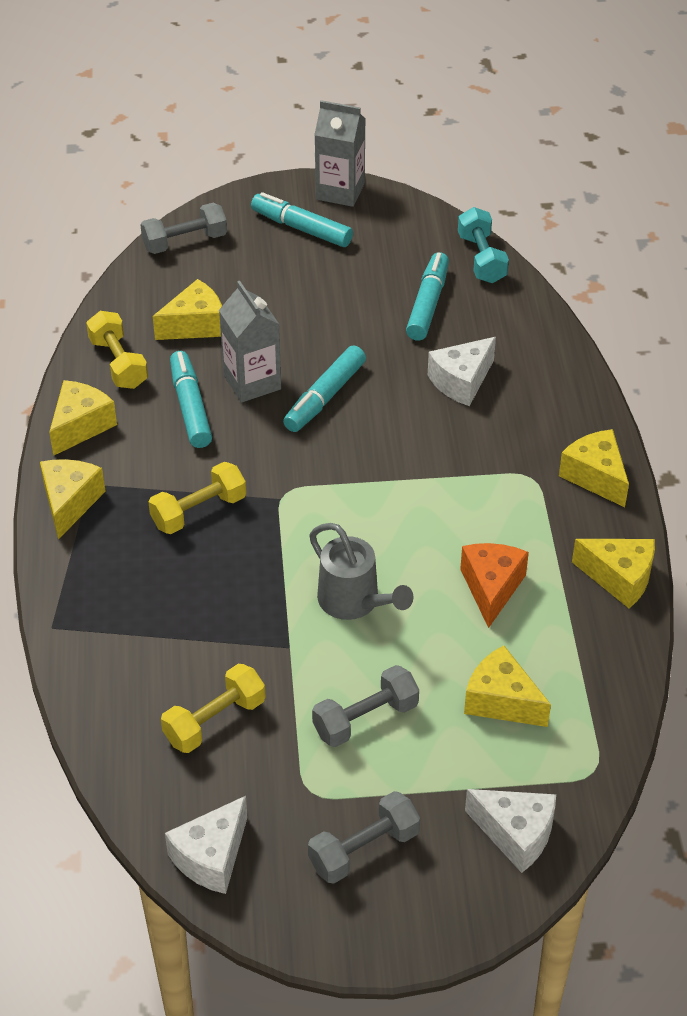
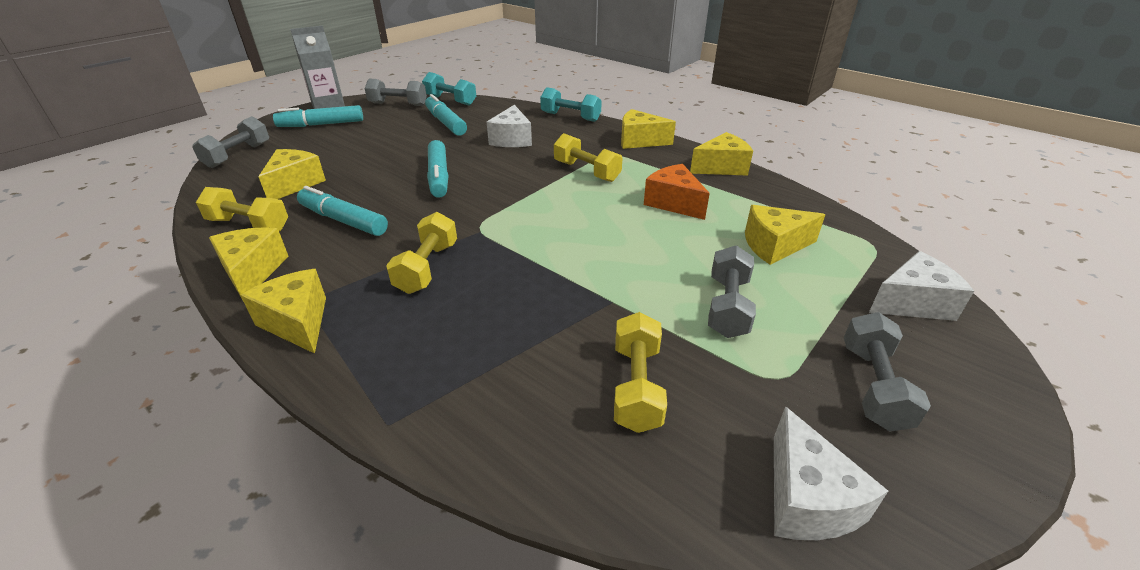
camera: 45 degrees left, 10 degrees down
(252, 382) = (377, 191): grey carton -> none
(355, 602) = (613, 252): grey watering can -> none
(415, 232) = (398, 104): none -> grey dumbbell
(471, 486) = (586, 171): none -> yellow dumbbell
(578, 380) = (570, 117): none -> turquoise dumbbell

